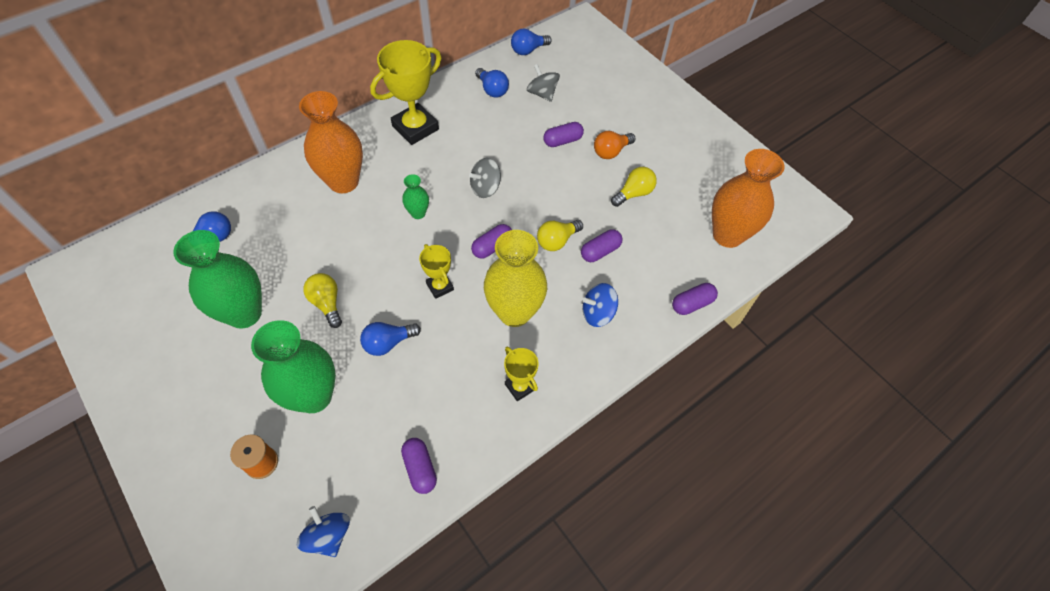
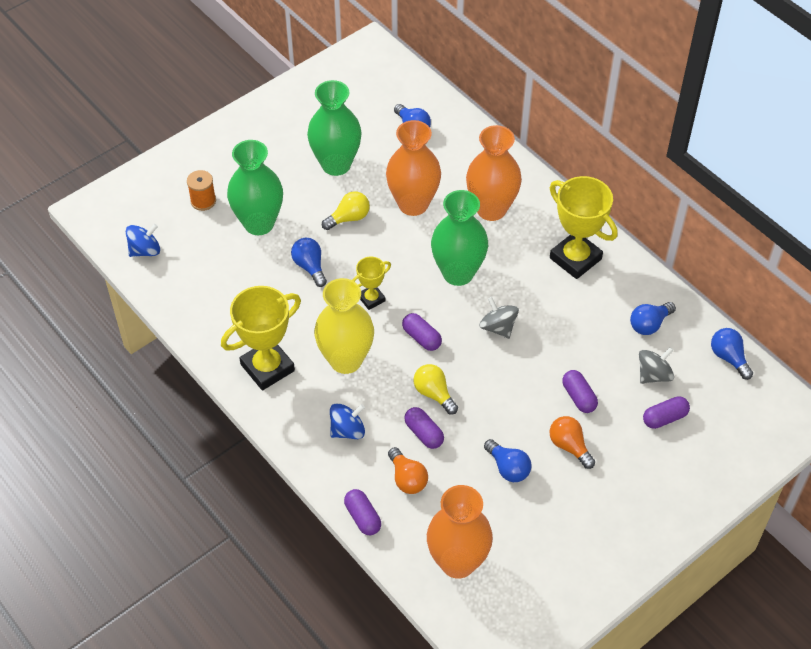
camera: 90 degrees right, 5 degrees down
(321, 244) = (413, 204): none -> orange vase
(418, 213) = (458, 273): green vase -> green vase, size x2.12
(420, 468) = (194, 301): purple capsule -> purple capsule (664, 418)
(520, 387) = (267, 368): yellow trophy -> yellow trophy, size x1.90
(598, 313) = (347, 430): blue spinning top -> blue spinning top turned 75 degrees clockwise
(634, 193) = (508, 468): yellow light bulb -> blue light bulb
(649, 267) = (407, 479): none -> orange light bulb

